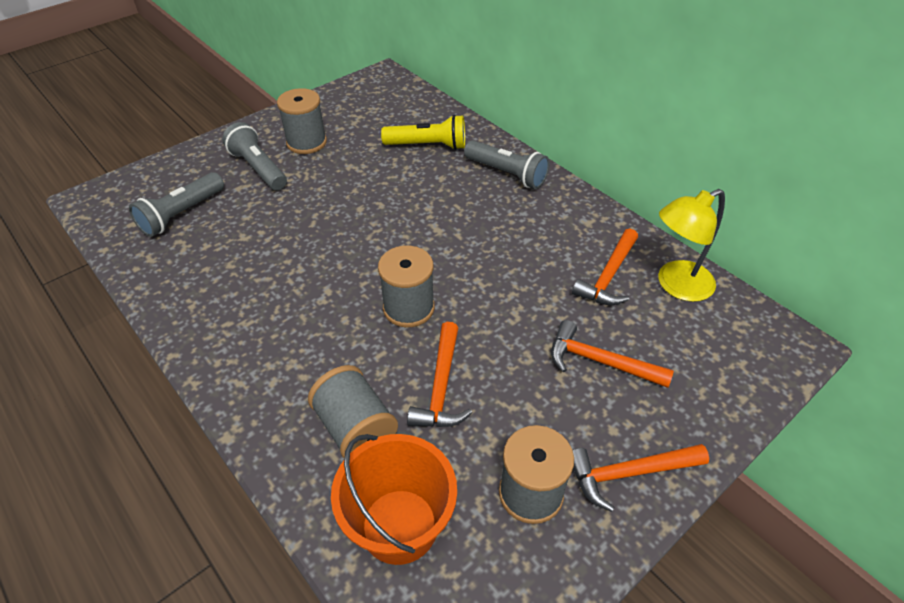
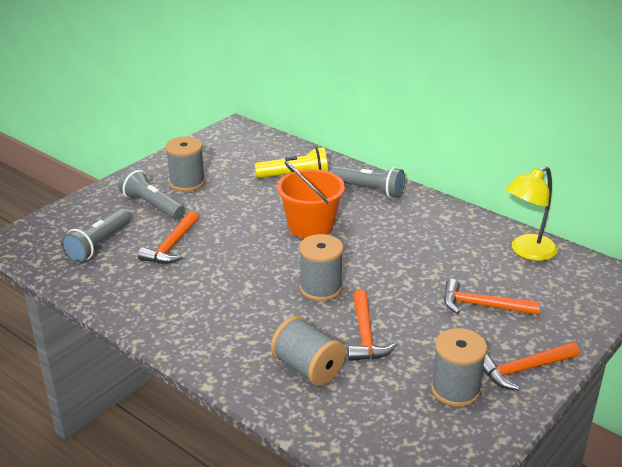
camera: 10 degrees left, 15 degrees down
(399, 526) = (364, 421): orange bucket -> orange bucket (310, 226)
(609, 276) = (473, 251): orange hammer -> orange hammer (172, 246)

